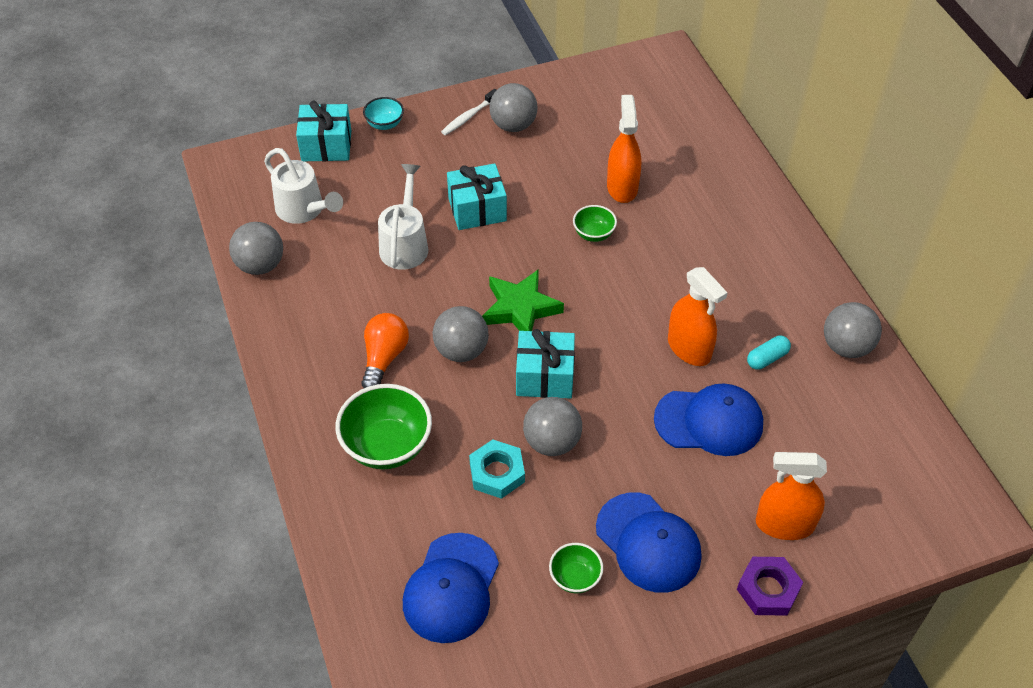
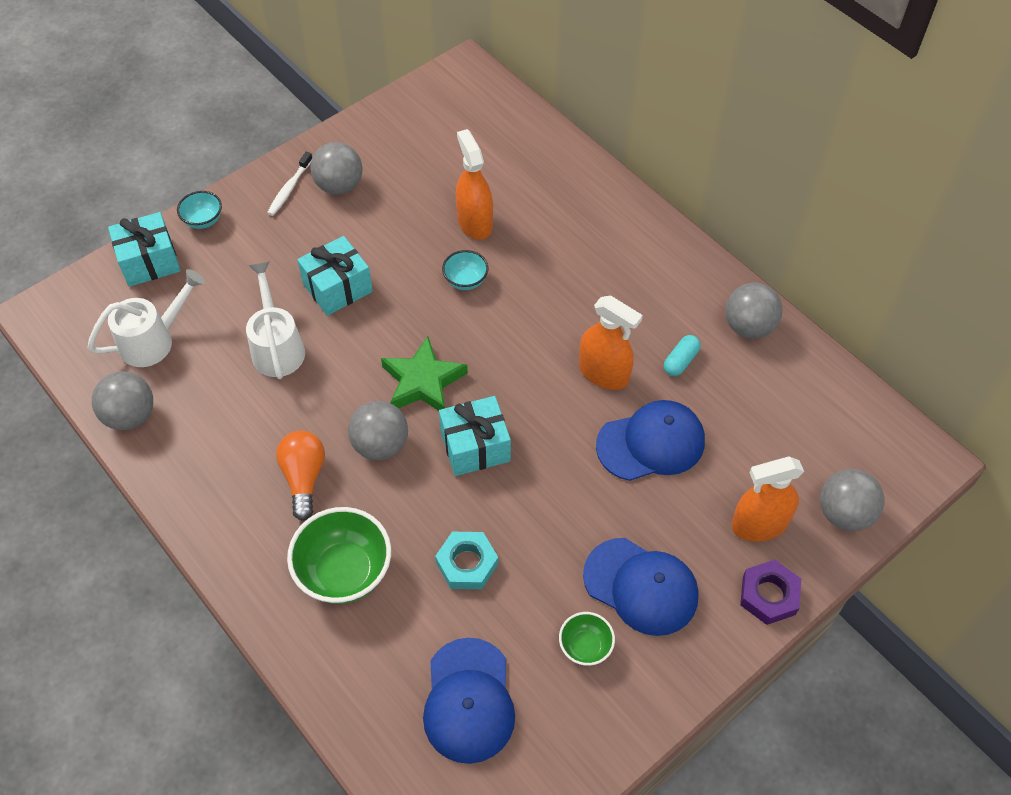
camera: 20 degrees left, 5 degrees up
(304, 210) = (153, 340): white watering can -> white watering can turned 60 degrees counterclockwise
(552, 442) = (508, 513): grey ball -> grey ball (844, 513)
(593, 234) = (465, 280): green bowl -> turquoise bowl

